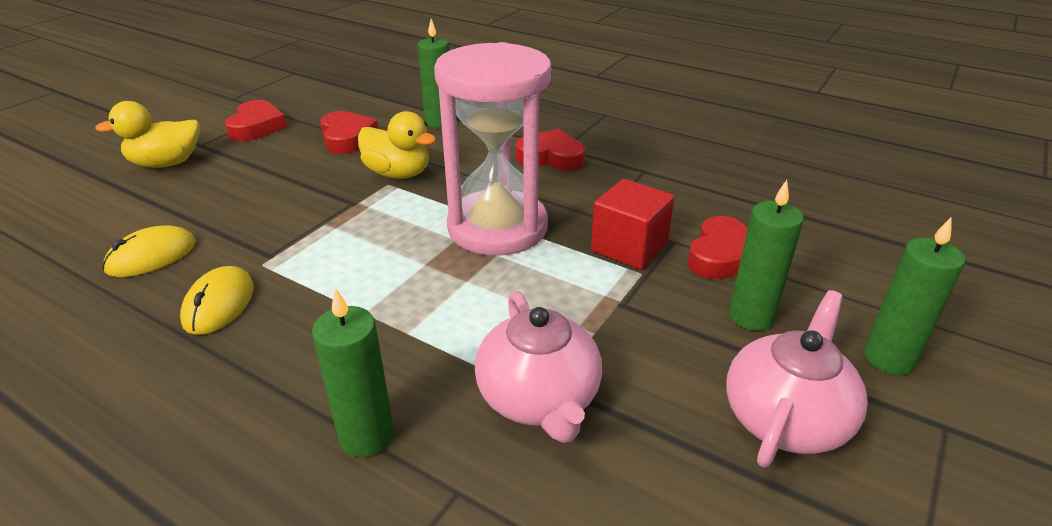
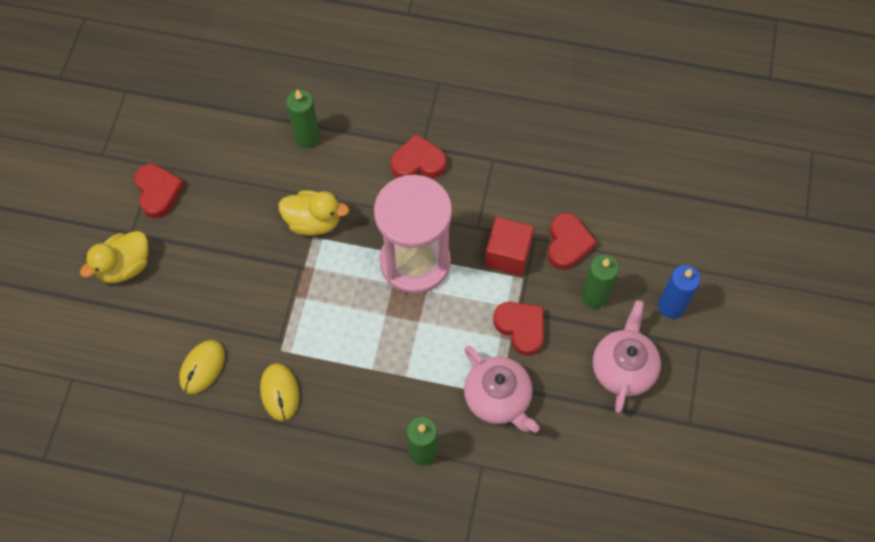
camera: 20 degrees left, 30 degrees up
(347, 138) = (245, 185): red heart -> red heart (521, 328)
(889, 359) = (671, 306): green candle -> blue candle

